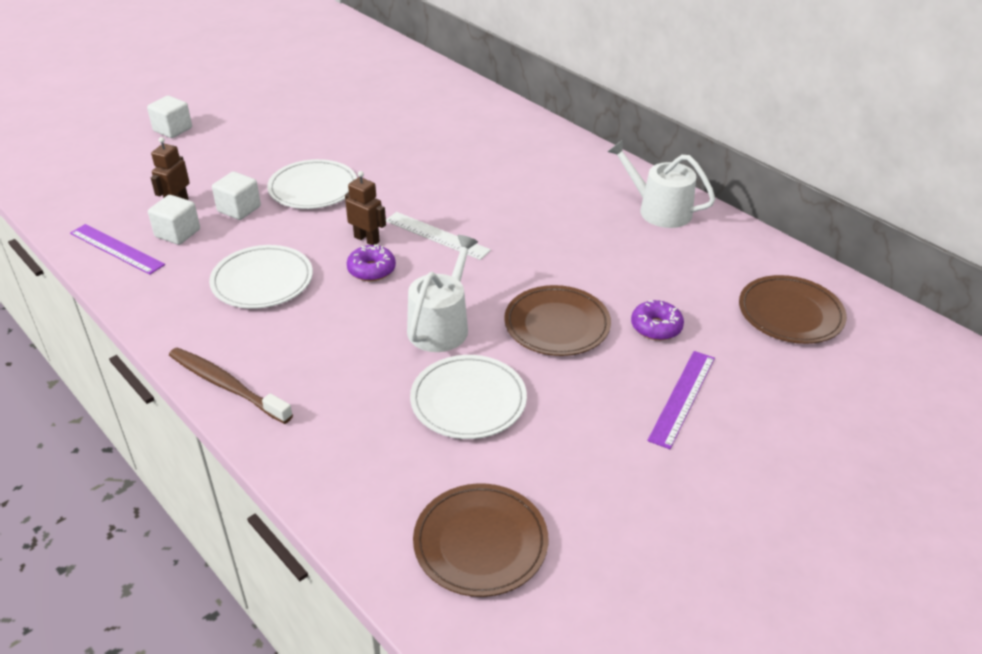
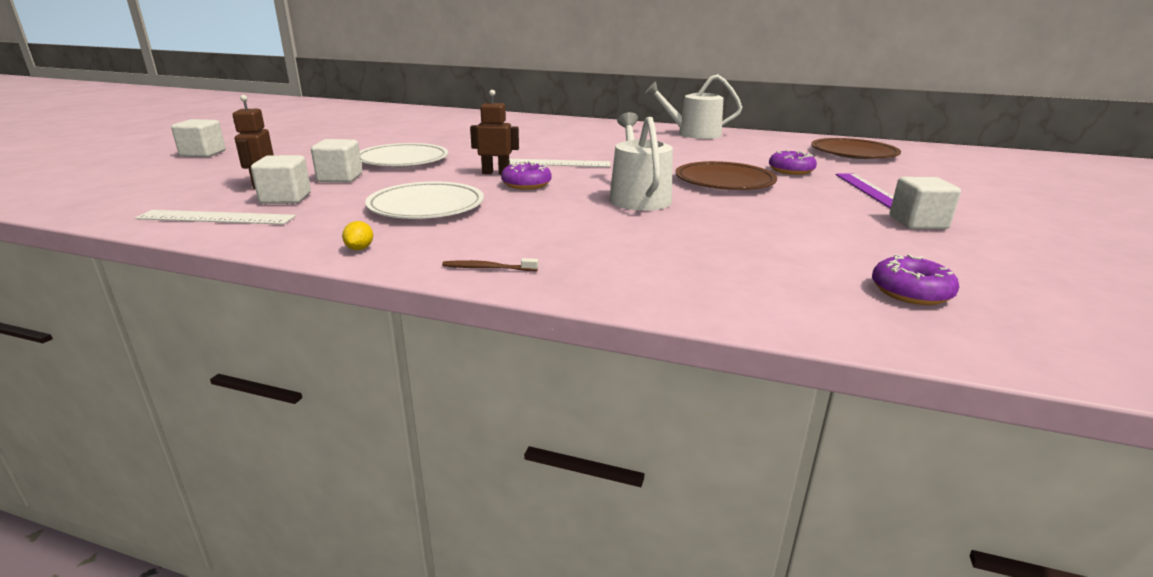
camera: 30 degrees left, 15 degrees down
(116, 249) = (216, 218): purple ruler -> white ruler
(171, 327) = (360, 248): none -> yellow lemon
(227, 386) = (488, 268): brown toothbrush -> brown toothbrush, size x0.46
(468, 400) = (734, 225): white plate -> none
(480, 543) = (910, 292): brown plate -> purple donut
(641, 463) = (918, 223): none -> white cube

